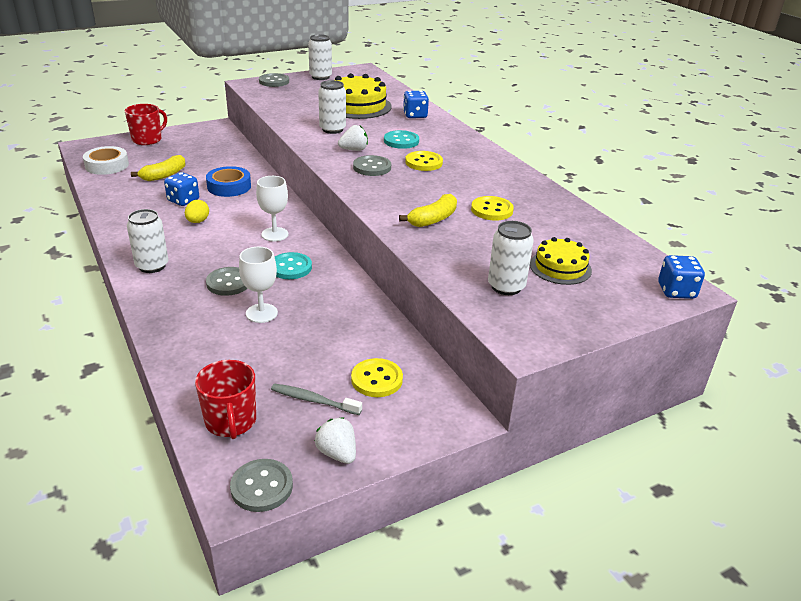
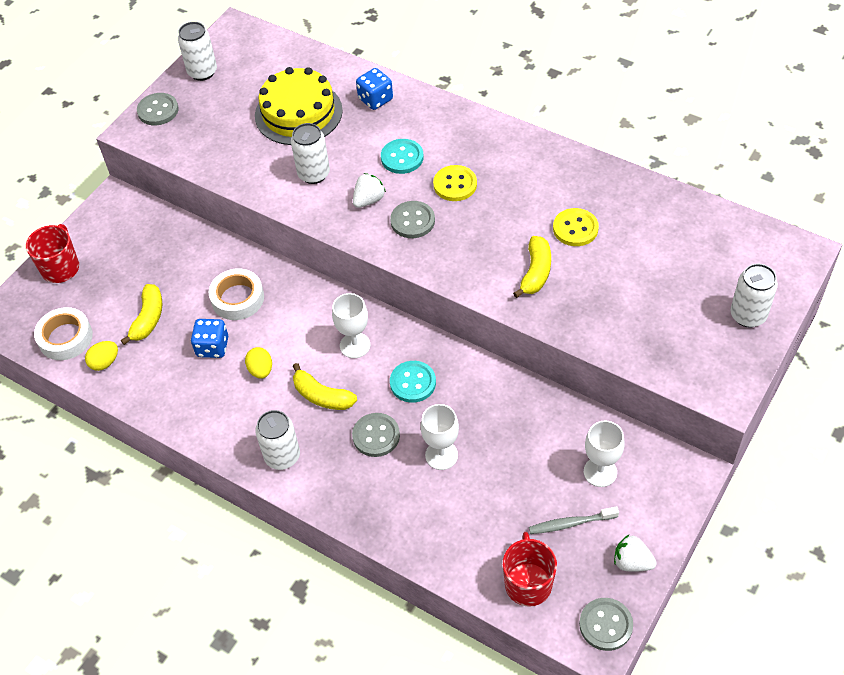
camera: 25 degrees left, 20 degrees up
(112, 183) = (105, 362): none -> yellow egg
(219, 249) = (322, 396): none -> yellow banana
(229, 186) = (237, 298): blue tape -> white tape
(231, 421) = (528, 583): red mug -> red mug turned 135 degrees counterclockwise
(376, 379) = (600, 472): yellow button -> white goblet
(506, 286) = (664, 331): white can -> white can (748, 315)
(560, 267) = (688, 280): yellow cake -> none
(676, 291) = (793, 259): blue dice -> none

